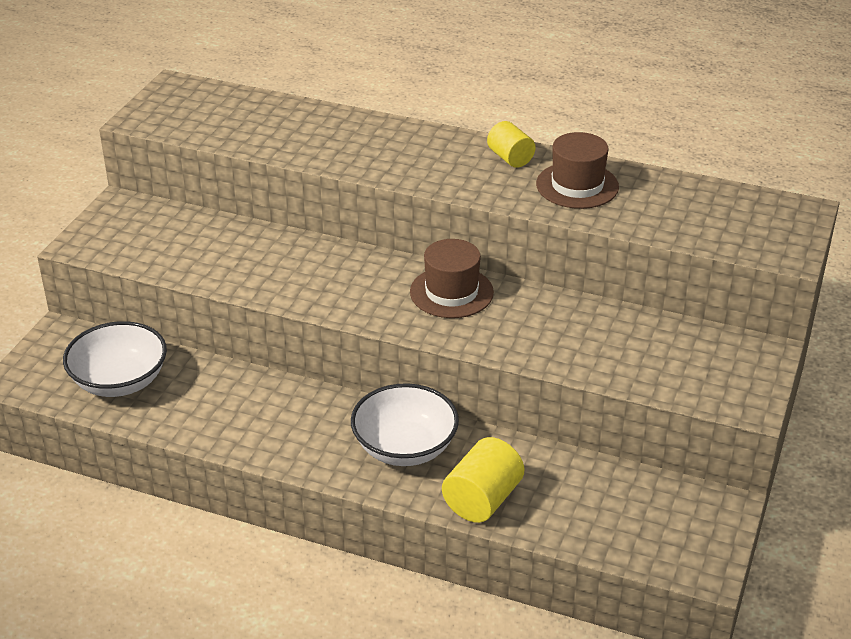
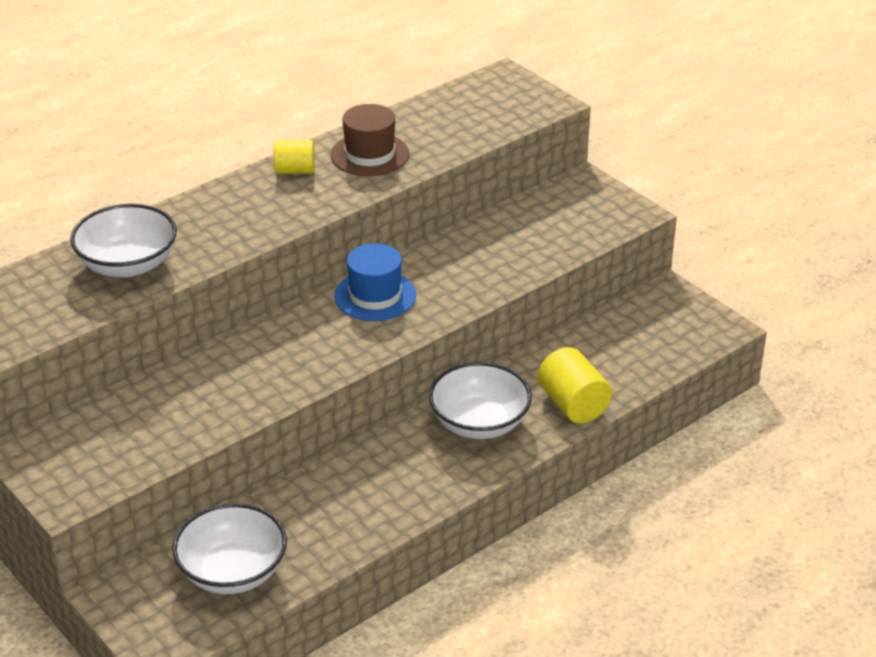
camera: 60 degrees left, 0 degrees up
(303, 134) = (128, 264): none -> white bowl
(451, 292) = (375, 296): brown hat -> blue hat

